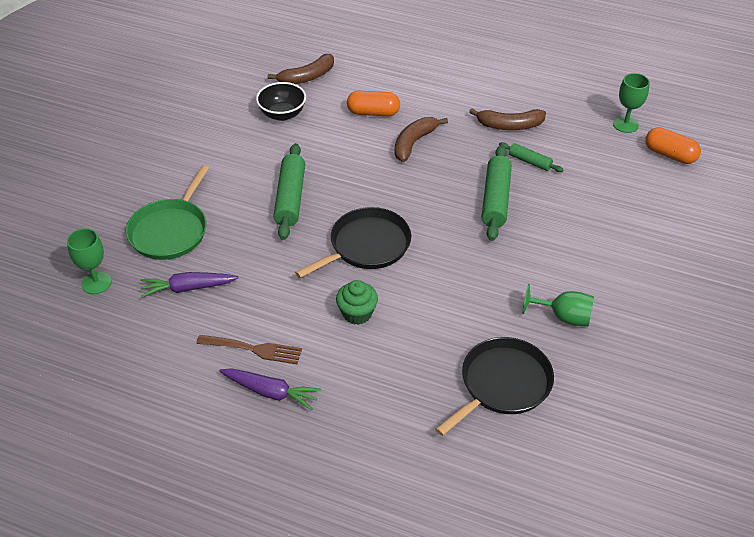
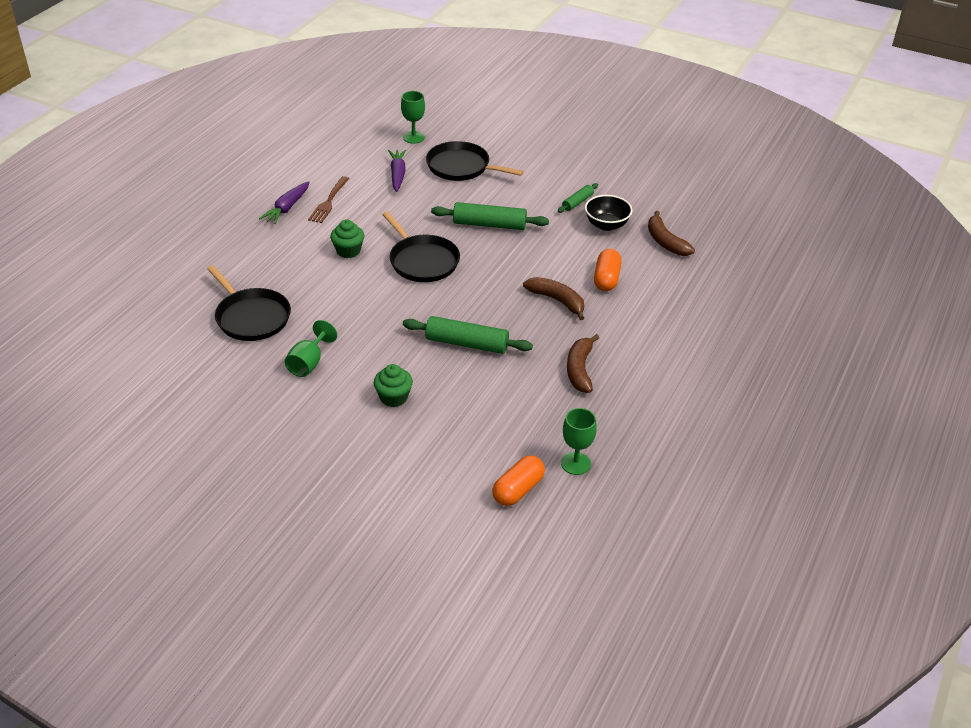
camera: 95 degrees right, 5 degrees down
(170, 231) = (461, 167): green pan -> black pan
(530, 161) = (519, 375): green rolling pin -> green rolling pin (577, 202)
(590, 243) = (393, 397): none -> green cupcake

